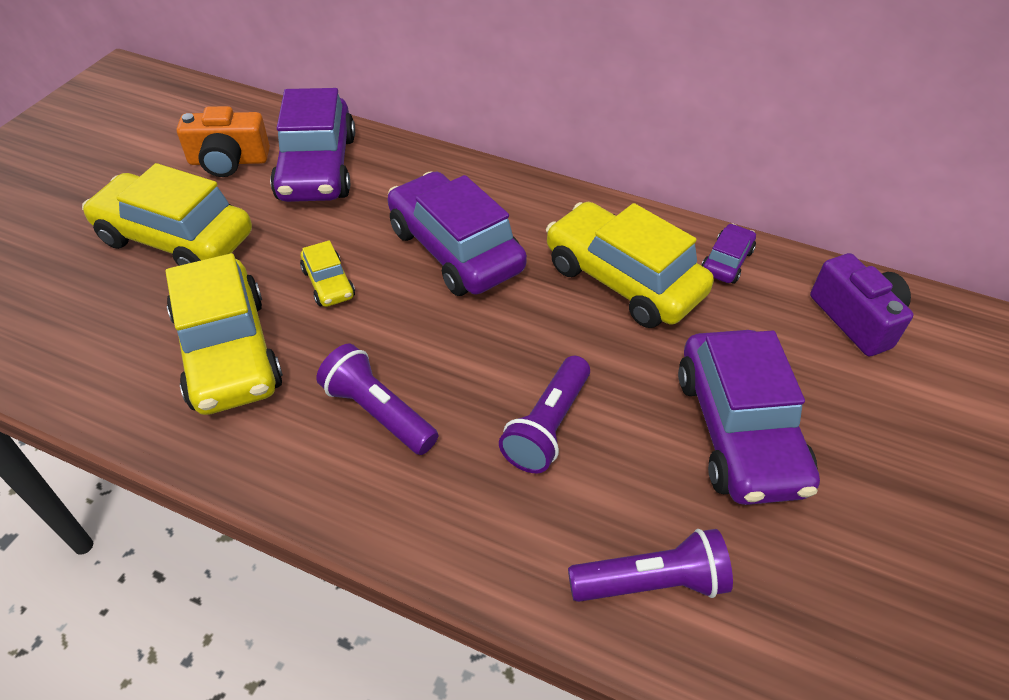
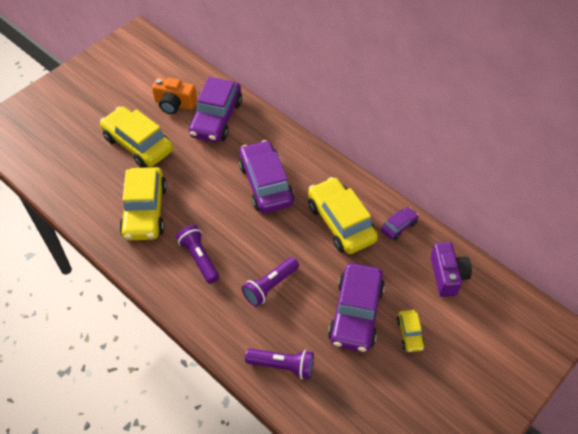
camera: 20 degrees right, 5 degrees up
(328, 283) = (200, 187): yellow car -> yellow car (409, 334)

